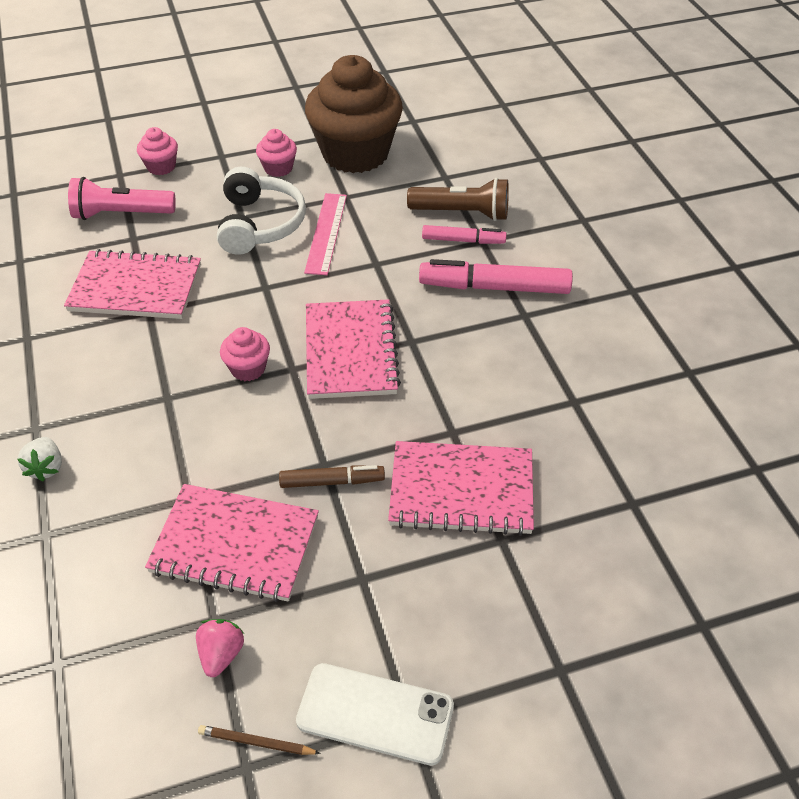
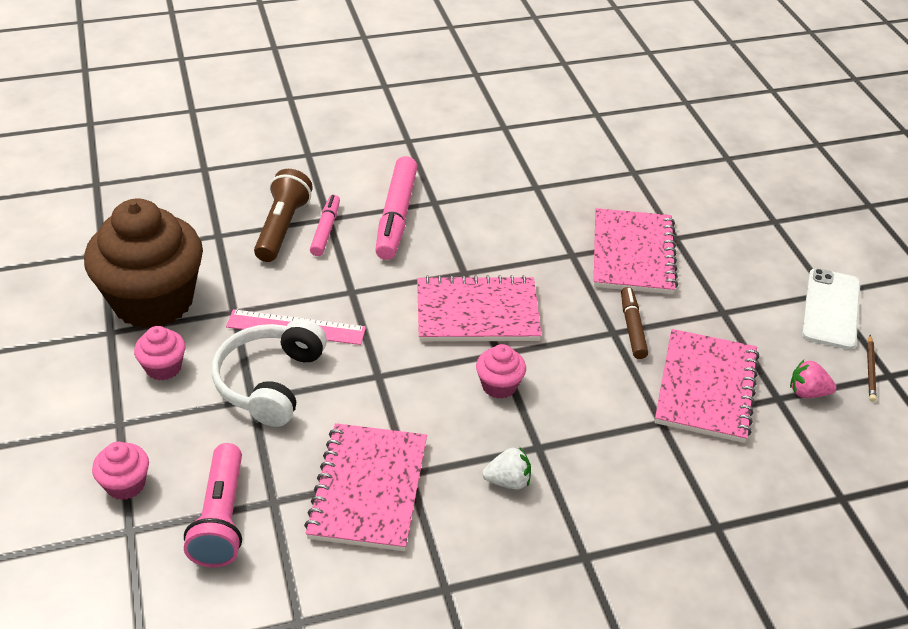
camera: 90 degrees left, 5 degrees down
(46, 467) = (638, 538): white strawberry -> white strawberry (508, 481)
(260, 224) = (269, 382): white headphones -> white headphones turned 75 degrees counterclockwise

